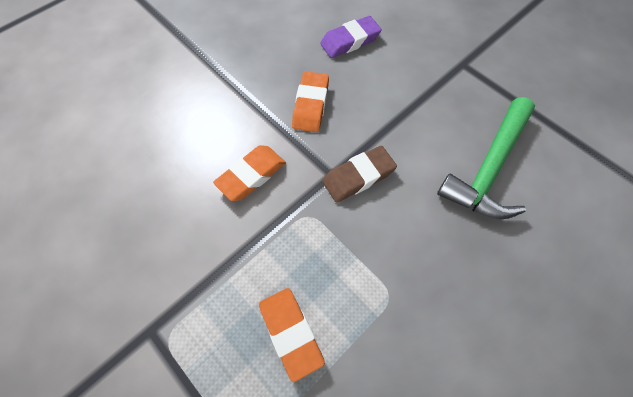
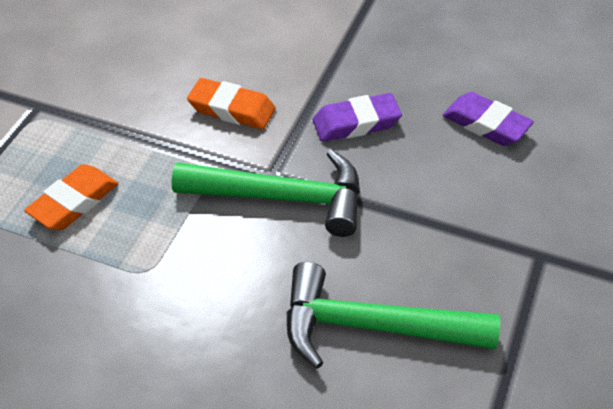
camera: 65 degrees right, 15 degrees down
(311, 105) = (356, 123): orange eraser -> purple eraser
(358, 177) = (282, 198): brown eraser -> green hammer

